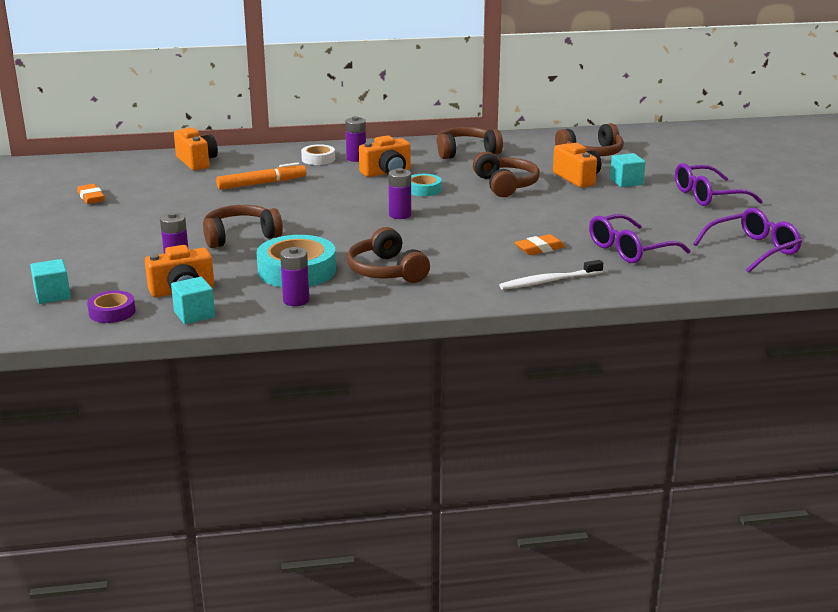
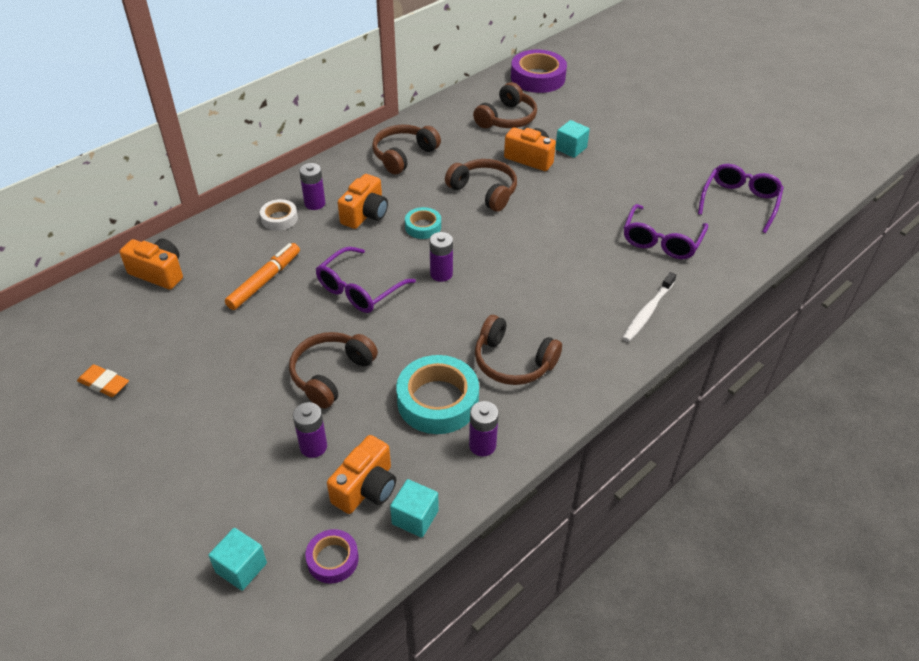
camera: 35 degrees left, 20 degrees up
(539, 249) = (598, 271): orange eraser -> none
(660, 139) = (538, 78): none -> purple tape
(707, 196) = (645, 144): purple glasses -> purple glasses (359, 289)

